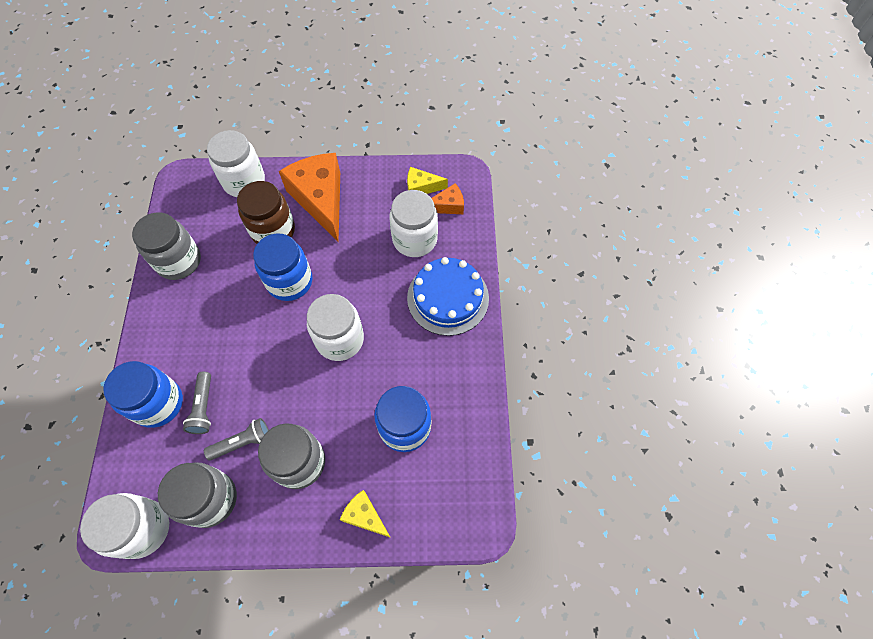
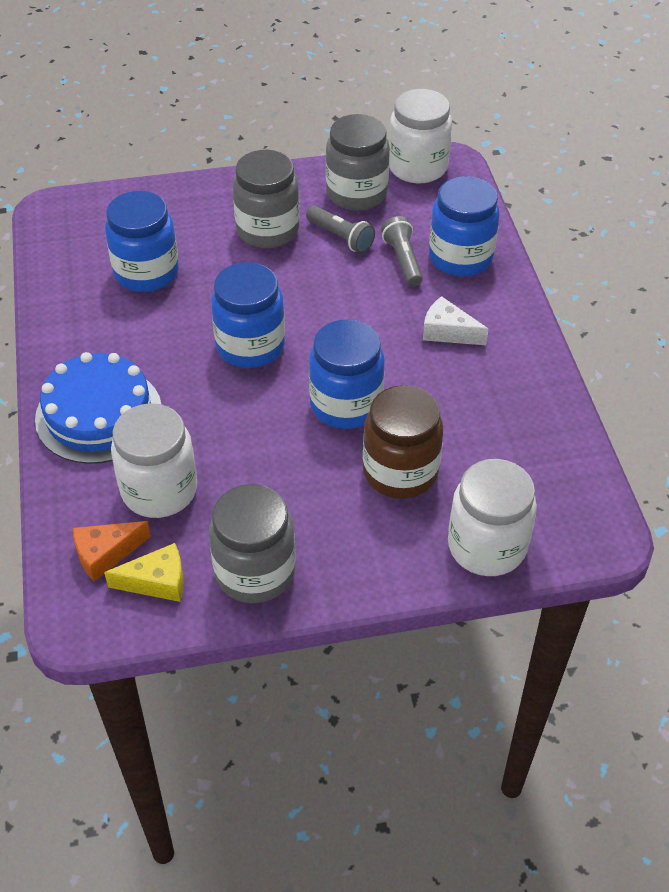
camera: 170 degrees right, 15 degrees down
(179, 261) = (528, 409): grey jar -> grey jar (255, 572)
(200, 330) = (448, 332): none -> white cheese
(242, 442) = (340, 237): grey flashlight -> grey flashlight turned 105 degrees counterclockwise
(320, 199) = (337, 533): orange cheese -> none
(340, 339) = (250, 346): white jar -> blue jar
(365, 516) = (182, 200): yellow cheese -> none

